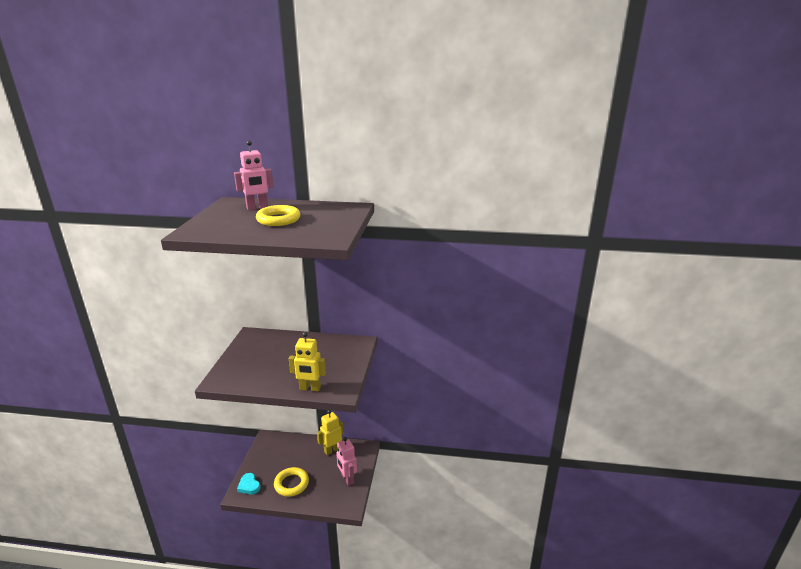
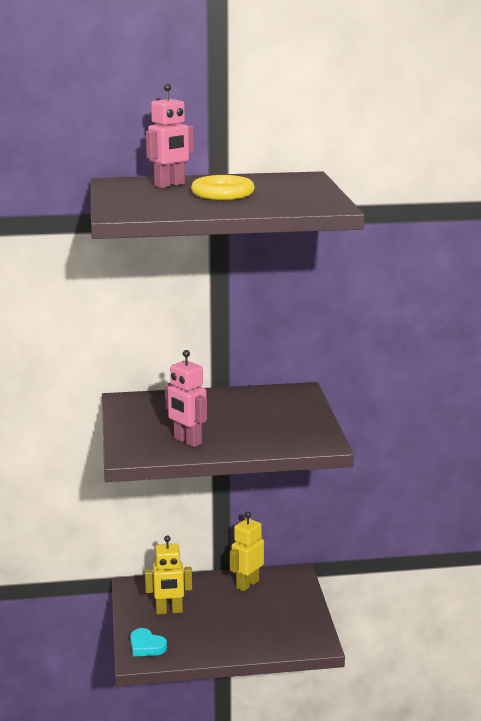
camera: 15 degrees left, 5 degrees down
(291, 484) = (212, 633): yellow ring -> none
(310, 388) = (275, 445): yellow robot -> yellow robot (169, 611)
(347, 479) = (293, 614): pink robot -> pink robot (187, 441)

